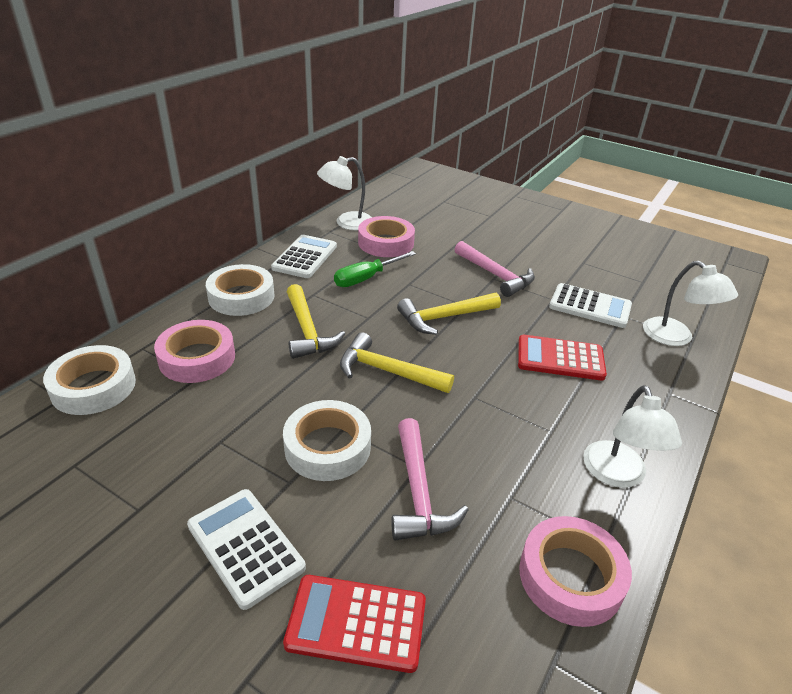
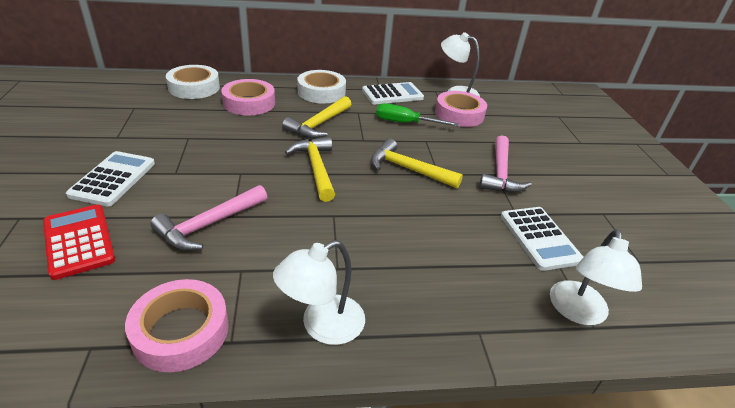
camera: 50 degrees right, 0 degrees up
(327, 447) = (218, 174): white tape -> none
(560, 358) = (437, 244): red calculator -> none

